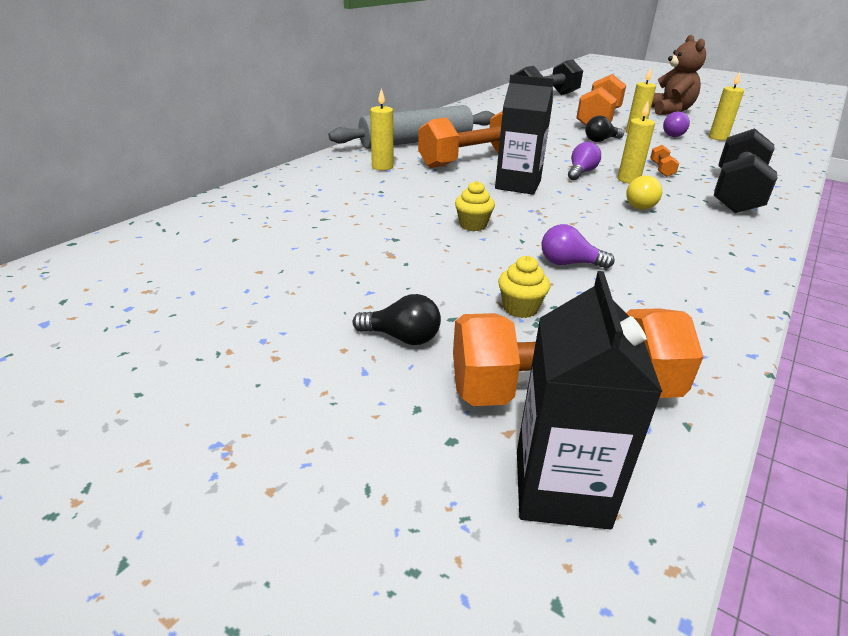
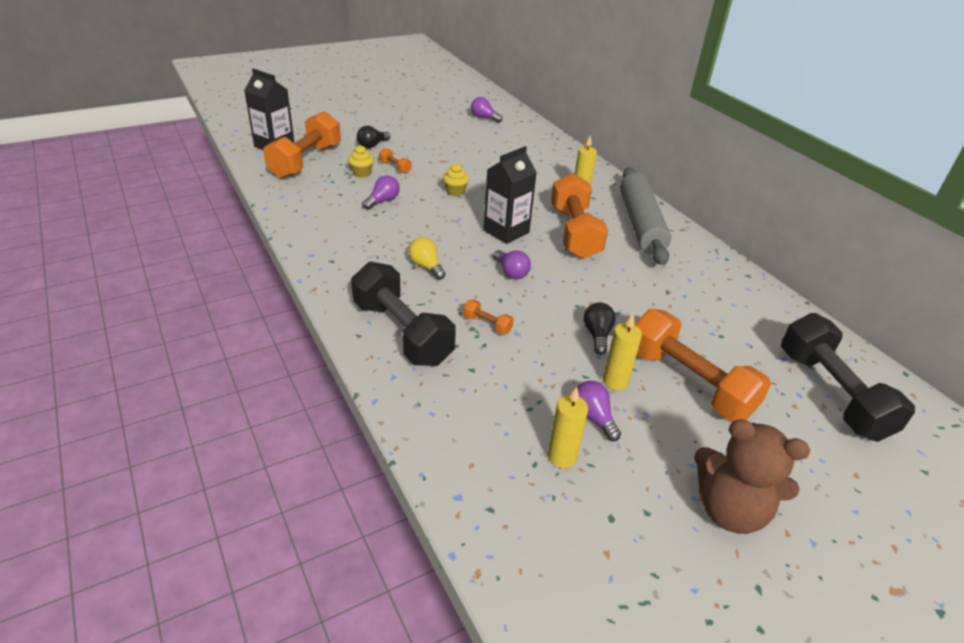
camera: 115 degrees right, 5 degrees up
(168, 261) = (484, 118): none -> purple light bulb
(462, 285) = (395, 167): none -> orange dumbbell
(628, 180) = (477, 289): yellow candle -> none

